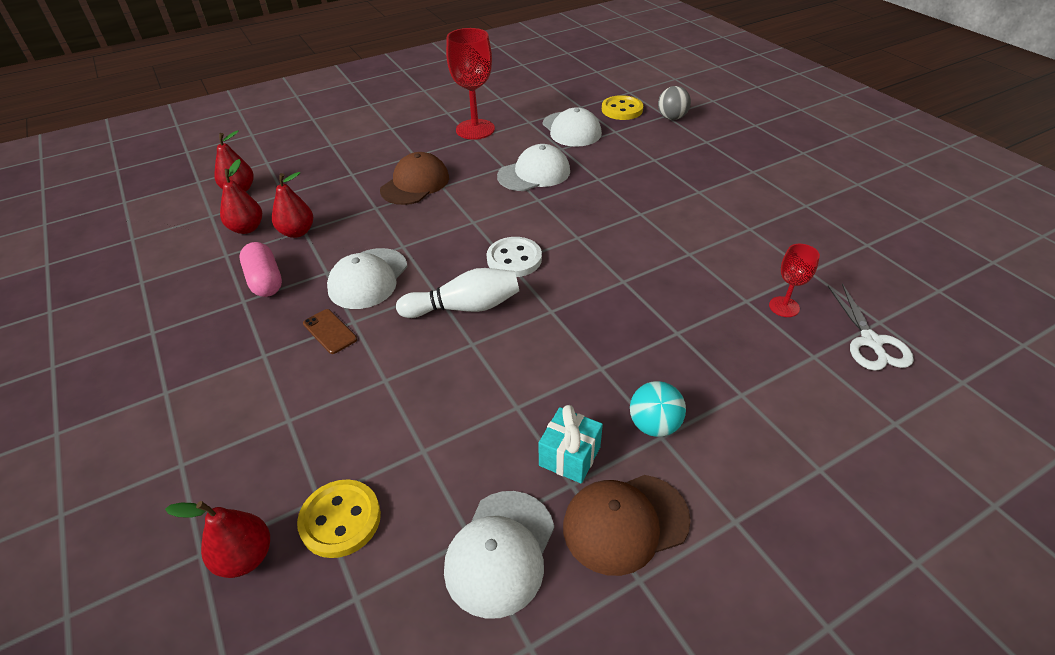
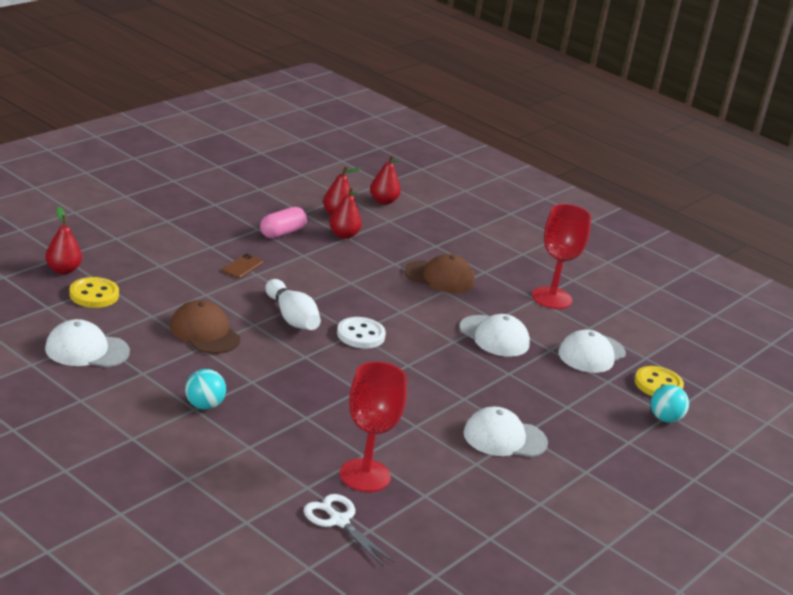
camera: 65 degrees right, 15 degrees down
(368, 278) = (304, 273): white cap -> white cap (504, 438)
(569, 456) = (165, 371): turquoise gift -> none
(625, 523) = (119, 394): brown cap -> brown cap (204, 332)
(672, 118) = (665, 419): grey ball -> turquoise ball
(784, 307) = (365, 475): red goblet -> red goblet, size x1.89
(871, 342) = (339, 521): white scissors -> white scissors turned 75 degrees clockwise

